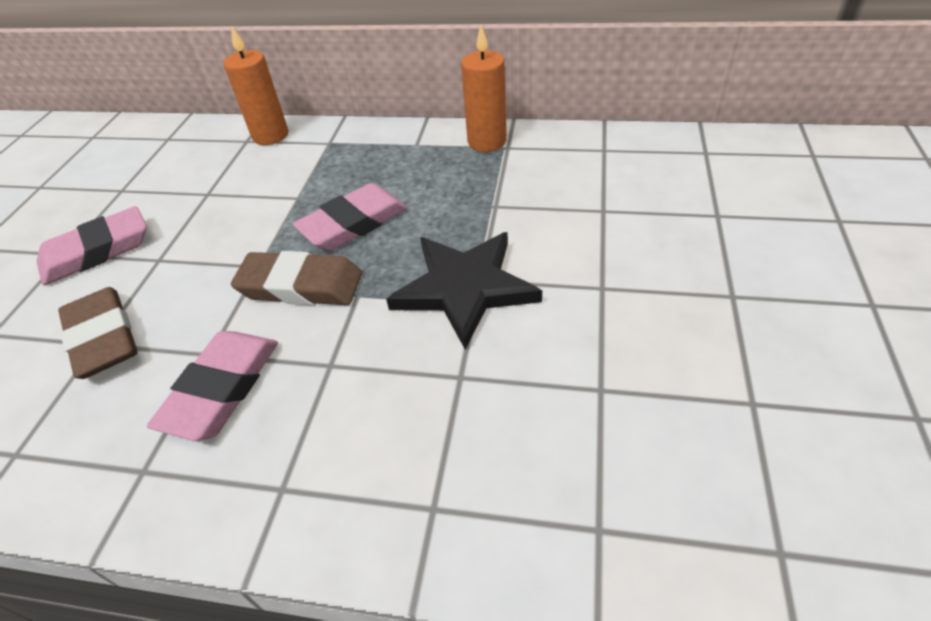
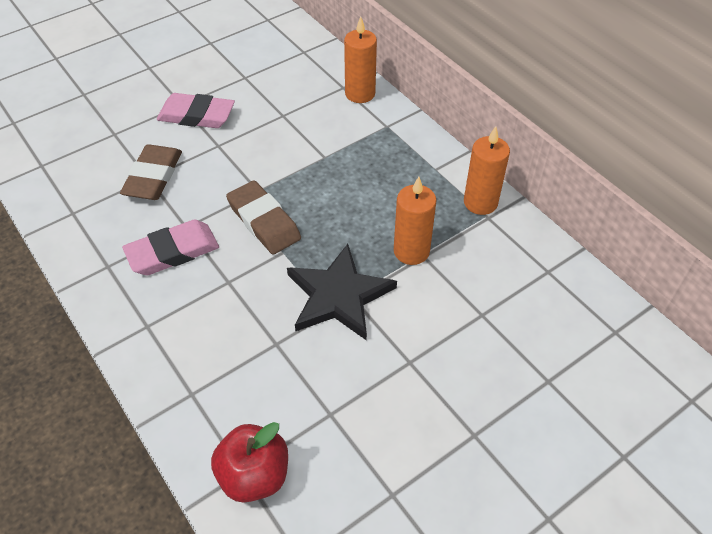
camera: 40 degrees right, 5 degrees up
(353, 223) = (332, 201): pink eraser -> none
(480, 209) = (411, 251): none -> orange candle
(616, 520) = (254, 475): none -> red apple

